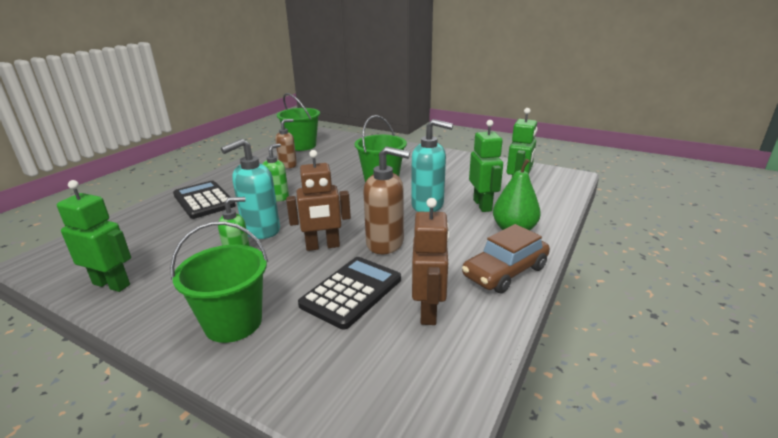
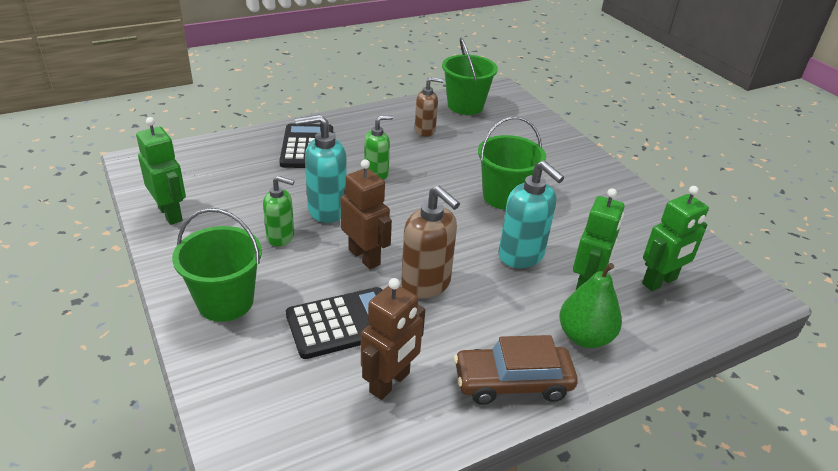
camera: 30 degrees right, 10 degrees up
(323, 246) = (364, 257): brown robot -> brown robot turned 150 degrees counterclockwise

